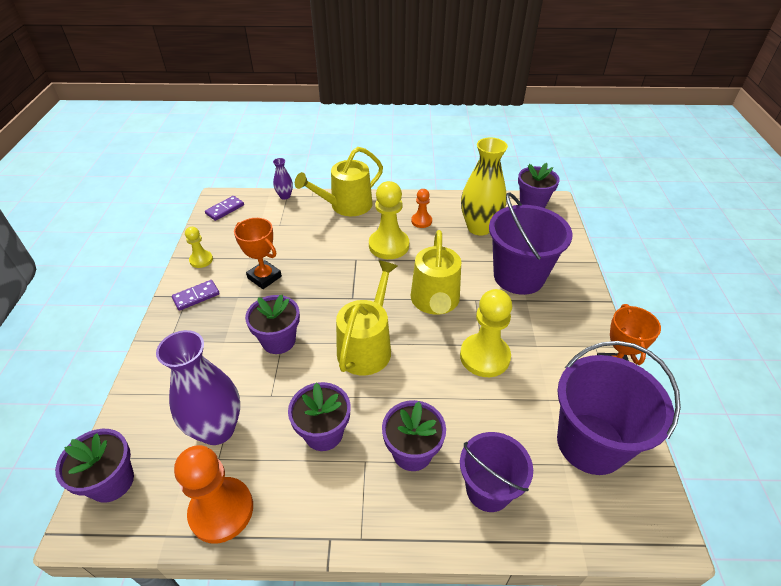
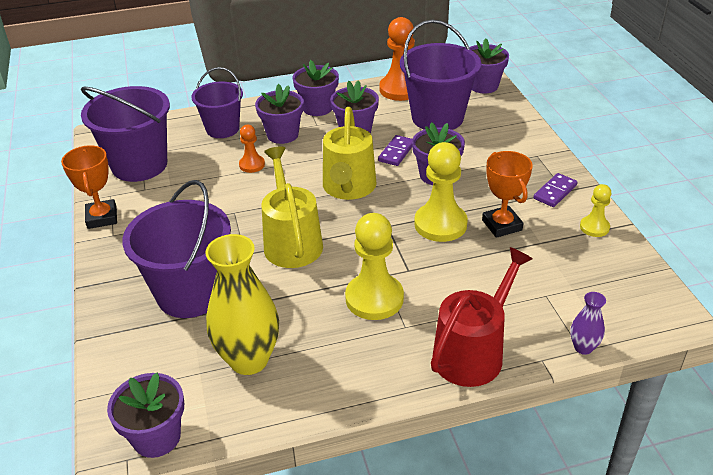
camera: 165 degrees right, 5 degrees down
(217, 429) = (437, 117): purple vase -> purple bucket
(225, 209) = (646, 301): purple domino -> purple domino (396, 152)
(264, 277) = (502, 225): orange trophy -> orange trophy turned 45 degrees clockwise
(346, 206) = (473, 352): yellow watering can -> red watering can
(351, 500) = (317, 108): none -> purple flower pot
(421, 221) = (342, 351): orange pawn -> orange pawn (252, 165)
(484, 356) = (230, 203): yellow pawn -> yellow pawn (440, 224)

